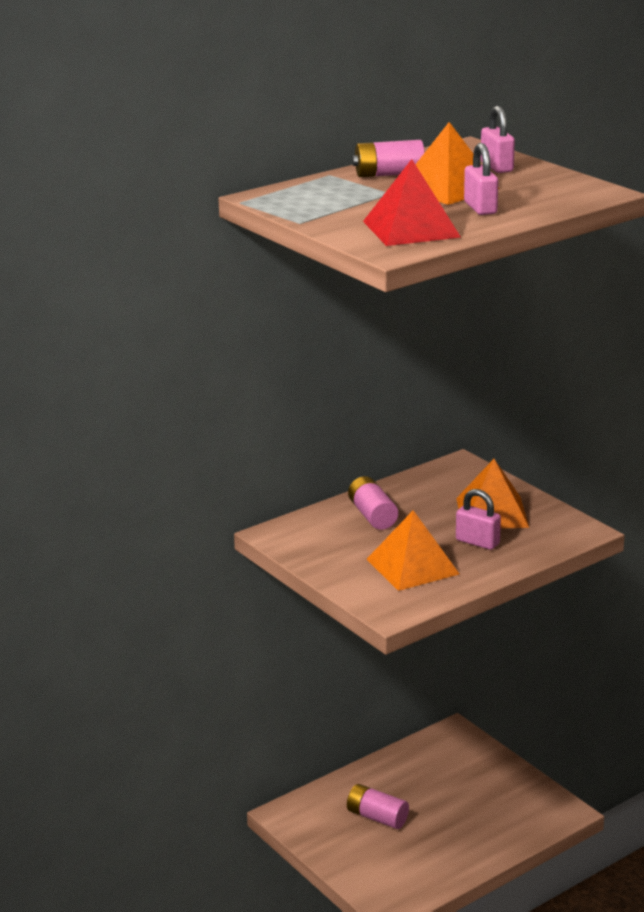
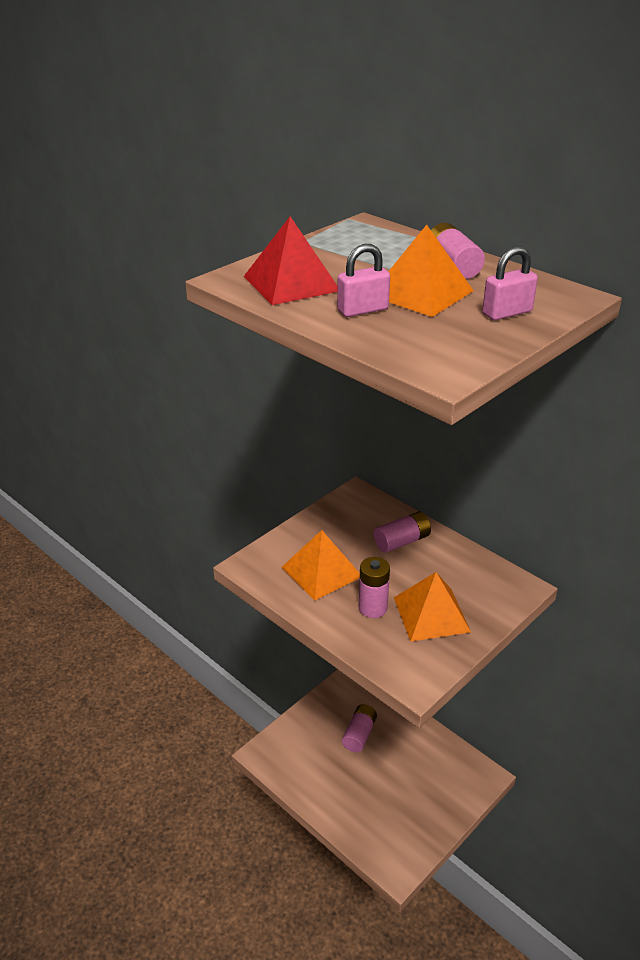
camera: 80 degrees right, 10 degrees up
(477, 542) = (372, 608): pink padlock -> pink battery

